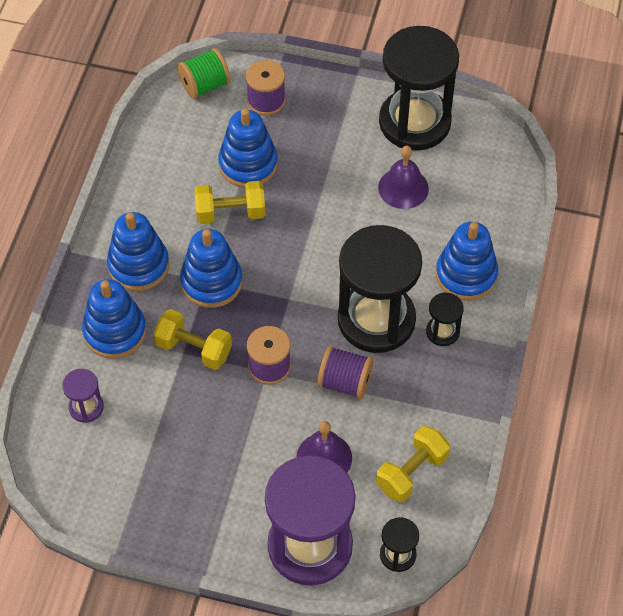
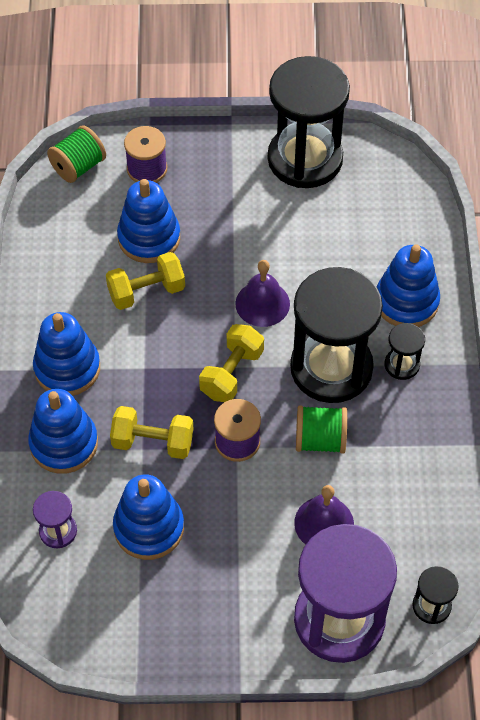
camera: 15 degrees left, 0 degrees up
(211, 282) = (149, 368): blue stacking toy -> blue stacking toy (149, 528)
(345, 382) = (320, 440): purple spool -> green spool
(403, 188) = (315, 228): purple bell -> purple bell (262, 303)
(411, 472) = (417, 516): yellow dumbbell -> yellow dumbbell (231, 373)

